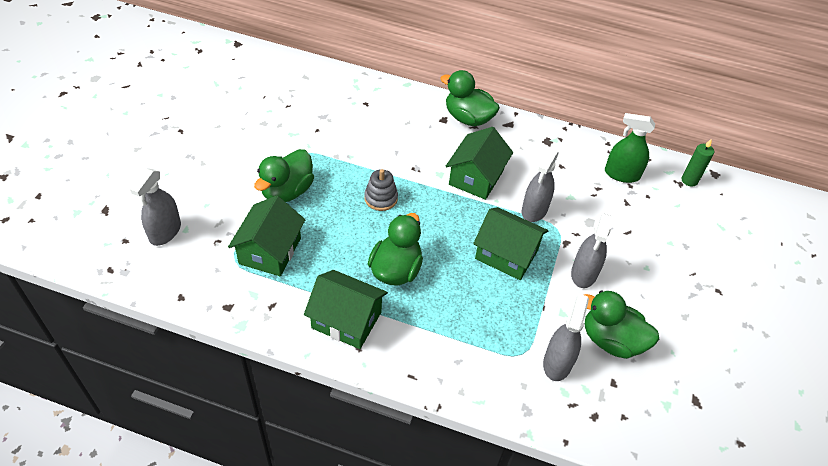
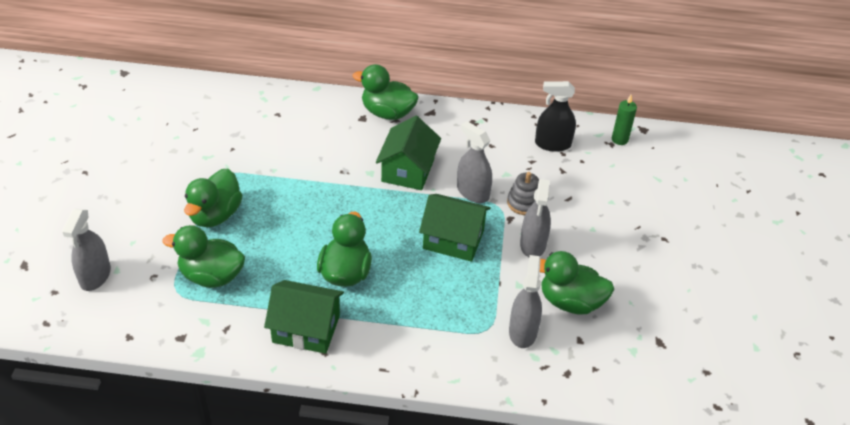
camera: 10 degrees left, 5 degrees down
(270, 251) = (211, 276): green house -> green duck
(381, 198) = (314, 206): grey stacking toy -> grey stacking toy (524, 203)
(534, 210) = (473, 192): grey spray bottle -> grey spray bottle turned 120 degrees clockwise
(621, 174) = (552, 144): green spray bottle -> black spray bottle

